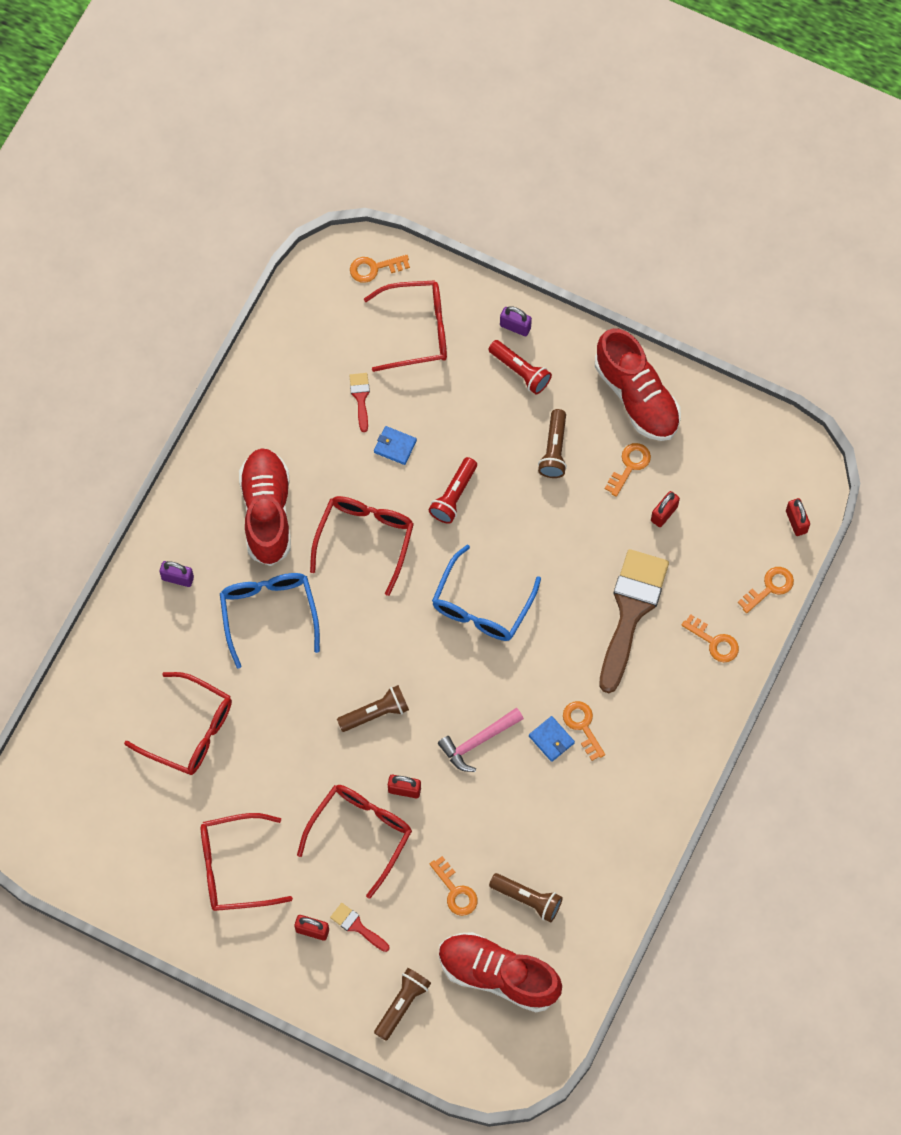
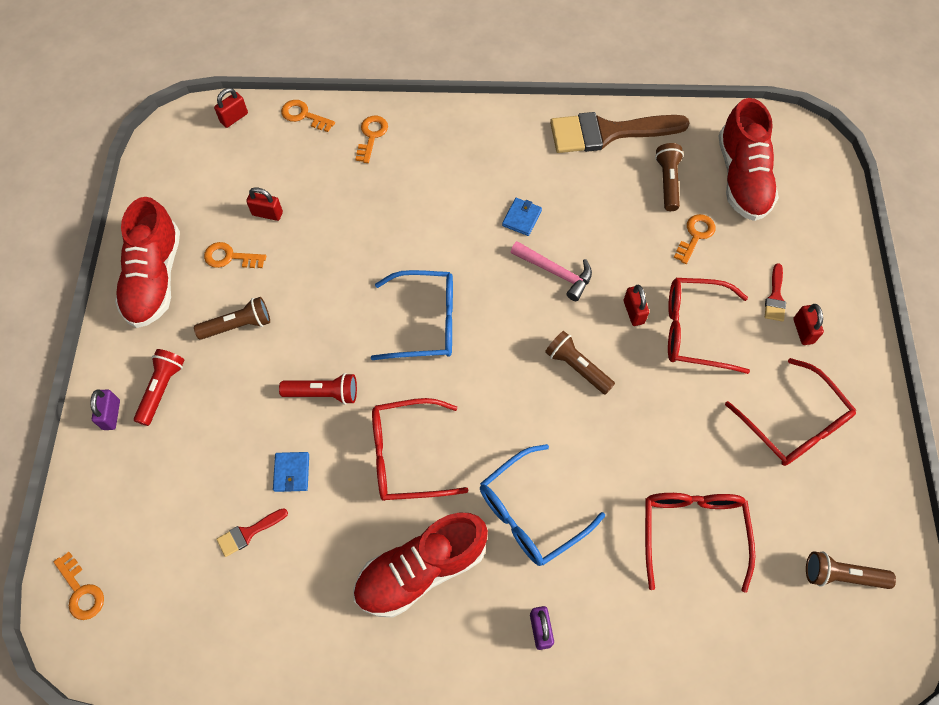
camera: 115 degrees left, 5 degrees down
(402, 1004) = (814, 235): brown flashlight -> brown flashlight (841, 575)
(417, 330) = (146, 510): red glasses -> none
(582, 726) = (497, 200): orange key -> none
(631, 611) = (373, 204): brown brush -> brown brush (608, 132)
(637, 396) = (154, 278): red shoe -> red shoe turned 150 degrees clockwise

